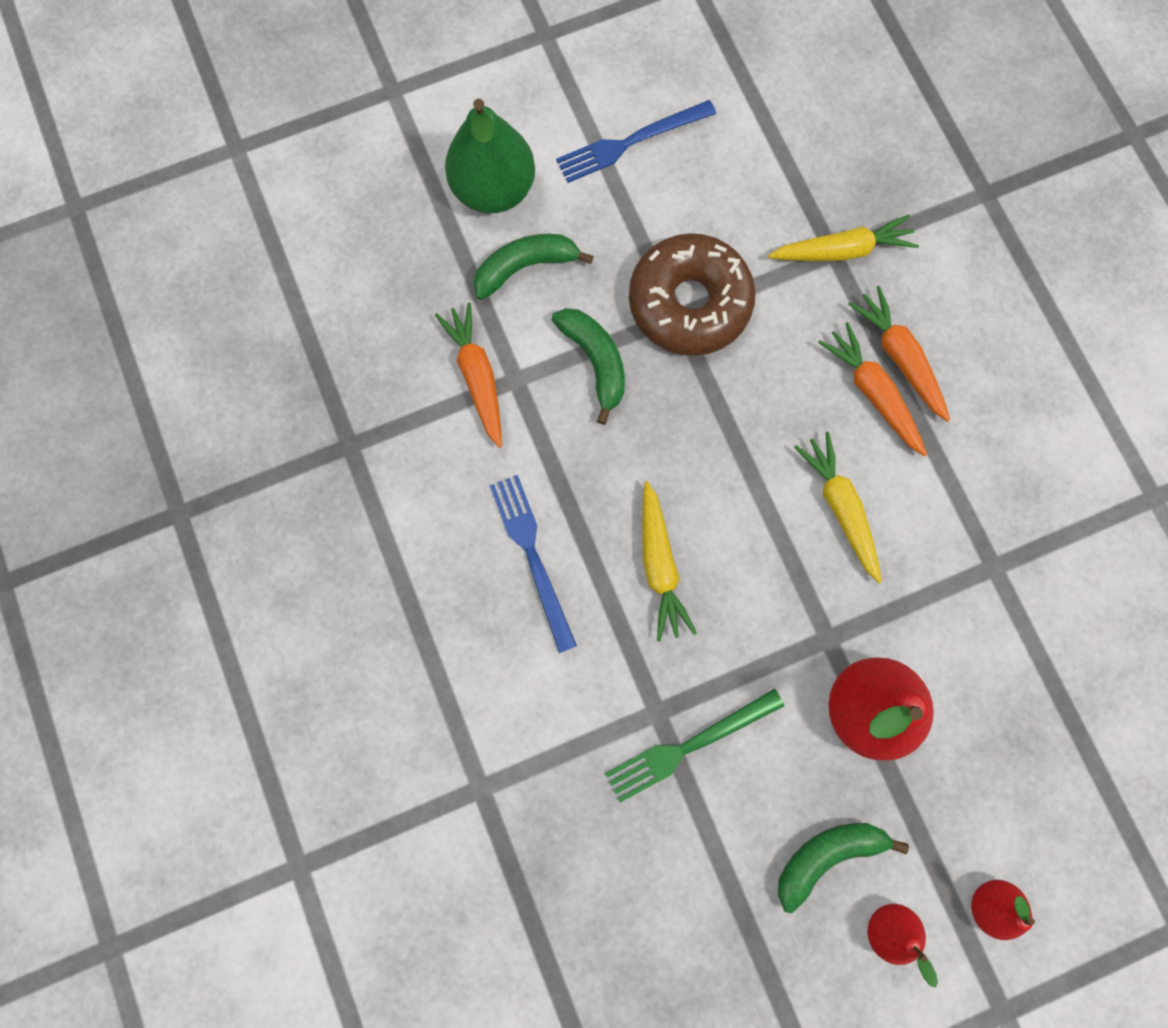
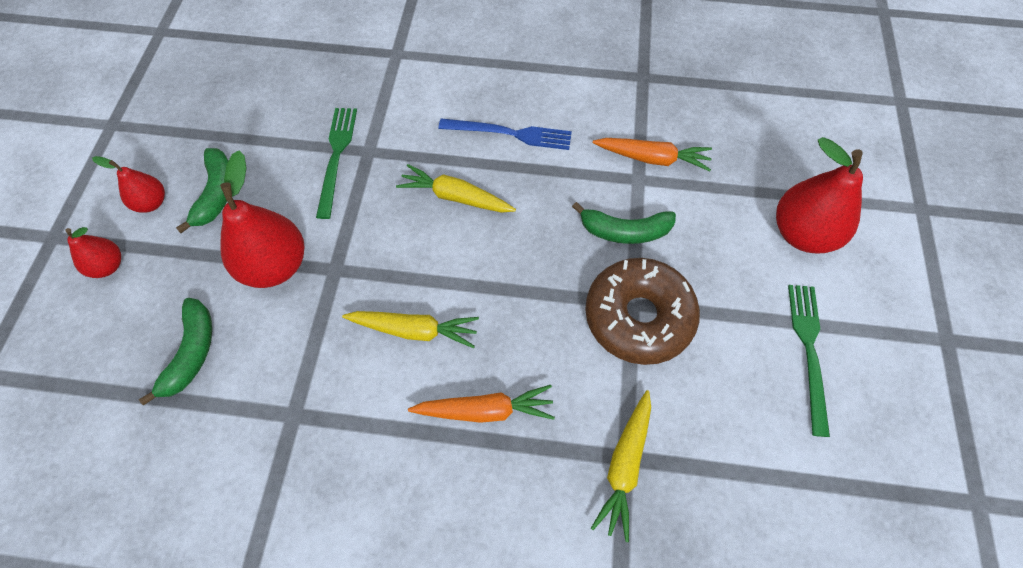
camera: 120 degrees right, 15 degrees down
(494, 190) = (802, 233): green pear -> red pear
(525, 267) = (724, 223): green banana -> green banana (191, 353)
(630, 142) = (808, 350): blue fork -> green fork
(899, 357) = (501, 452): orange carrot -> none

